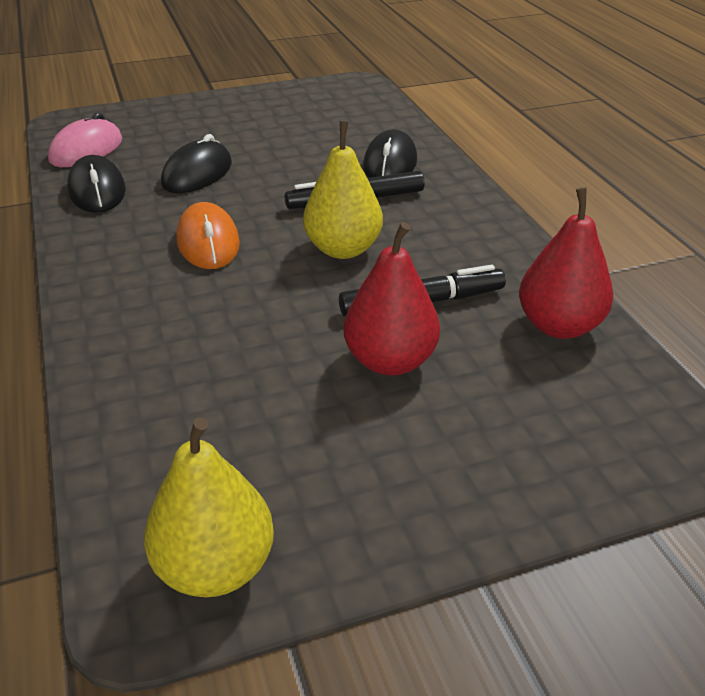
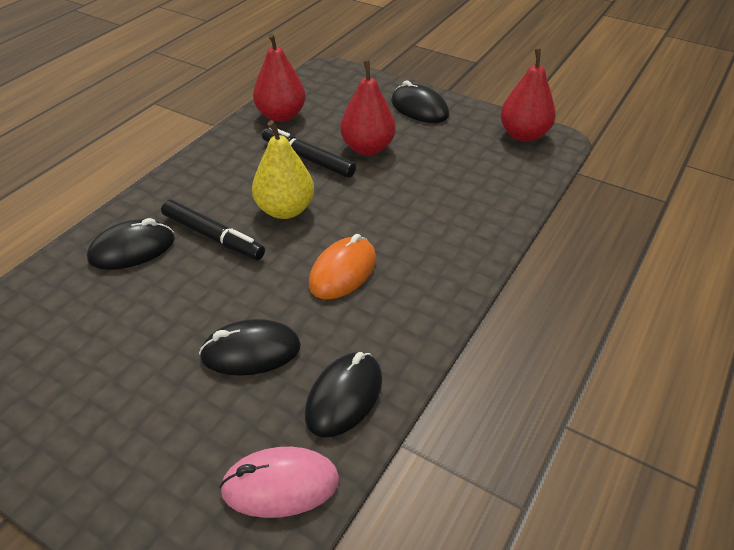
camera: 130 degrees left, 5 degrees up
(215, 567) = (523, 135): yellow pear -> red pear
(442, 482) = (419, 109): none -> black mouse

